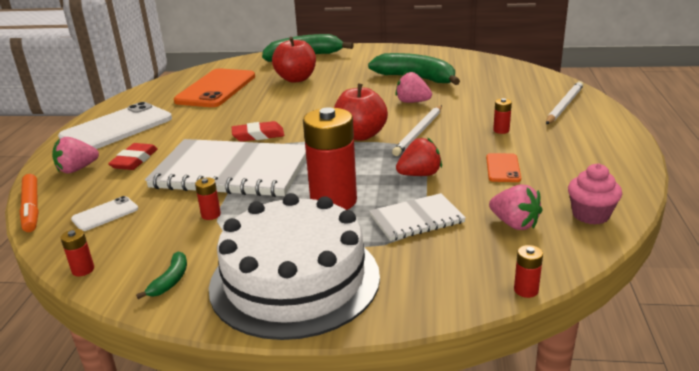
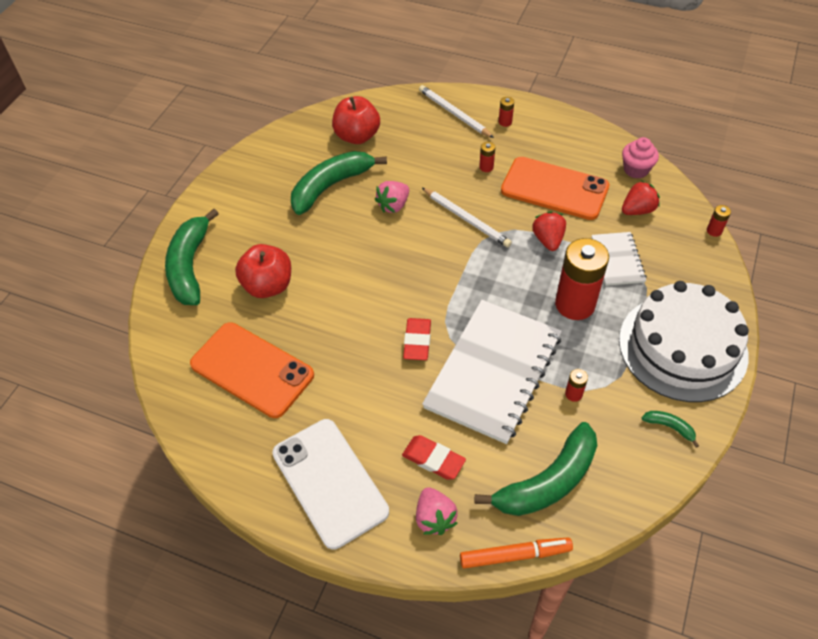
camera: 75 degrees left, 25 degrees up
(83, 270) = (642, 493): red battery -> red battery (505, 122)
(105, 214) = (548, 482): white phone -> green banana
(360, 135) = (454, 261): red apple -> red apple (357, 136)
(503, 168) = (554, 189): orange phone -> orange phone, size x2.19
(514, 224) = (637, 210): pink strawberry -> red strawberry

